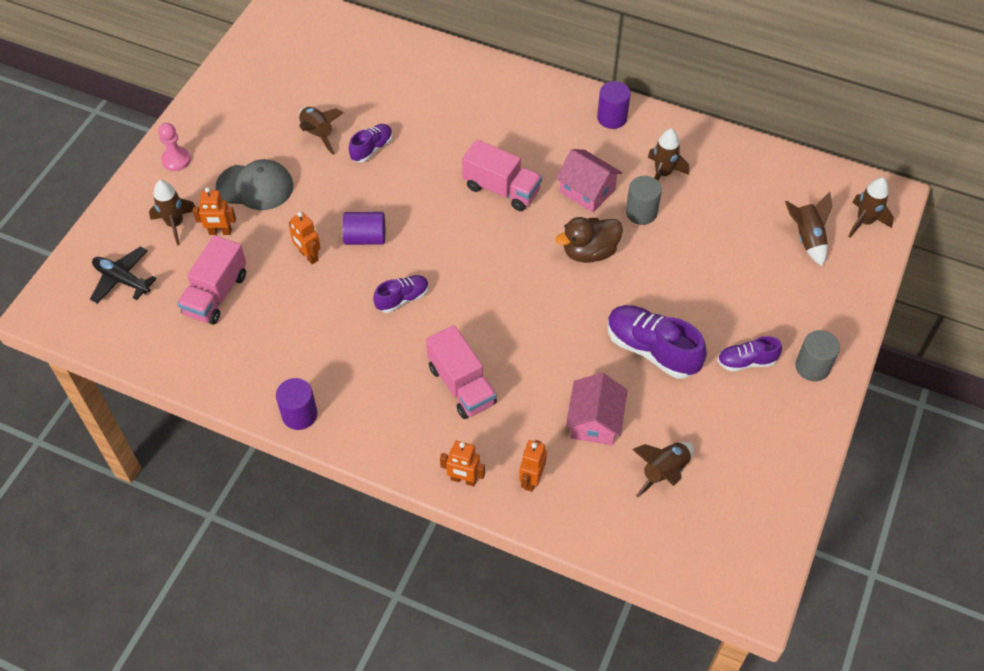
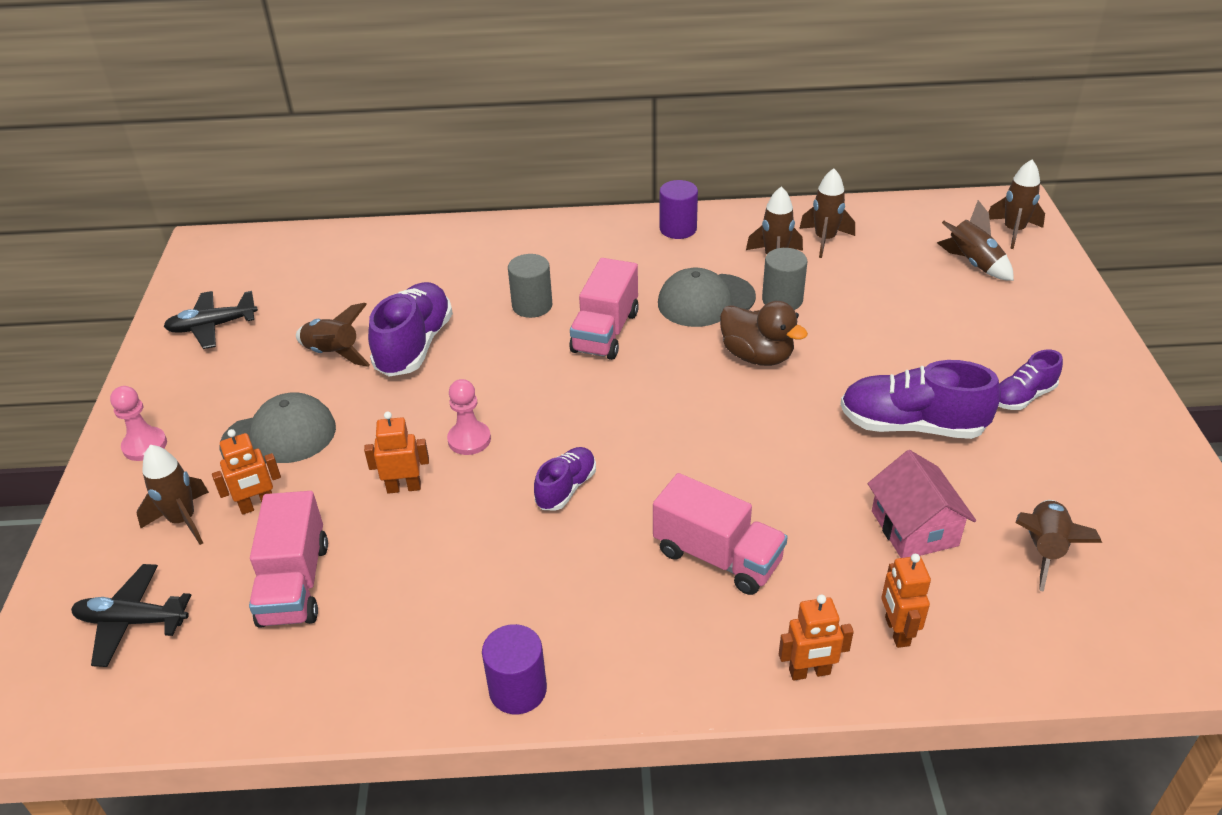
camera: 25 degrees left, 15 degrees down
(255, 80) = (212, 326): none -> black plane
(308, 256) = (404, 487): orange robot -> orange robot turned 150 degrees clockwise
(365, 238) = (469, 439): purple cylinder -> pink pawn
(372, 149) = (414, 345): purple shoe -> purple shoe, size x1.75
(501, 189) = (605, 332): pink truck -> pink truck turned 105 degrees clockwise
(587, 191) = (706, 300): pink house -> grey cap
(589, 252) = (757, 356): brown duck -> brown duck turned 90 degrees counterclockwise
(712, 171) = (825, 240): none -> brown rocket
(812, 367) = (1093, 374): grey cylinder -> grey cylinder (532, 305)

